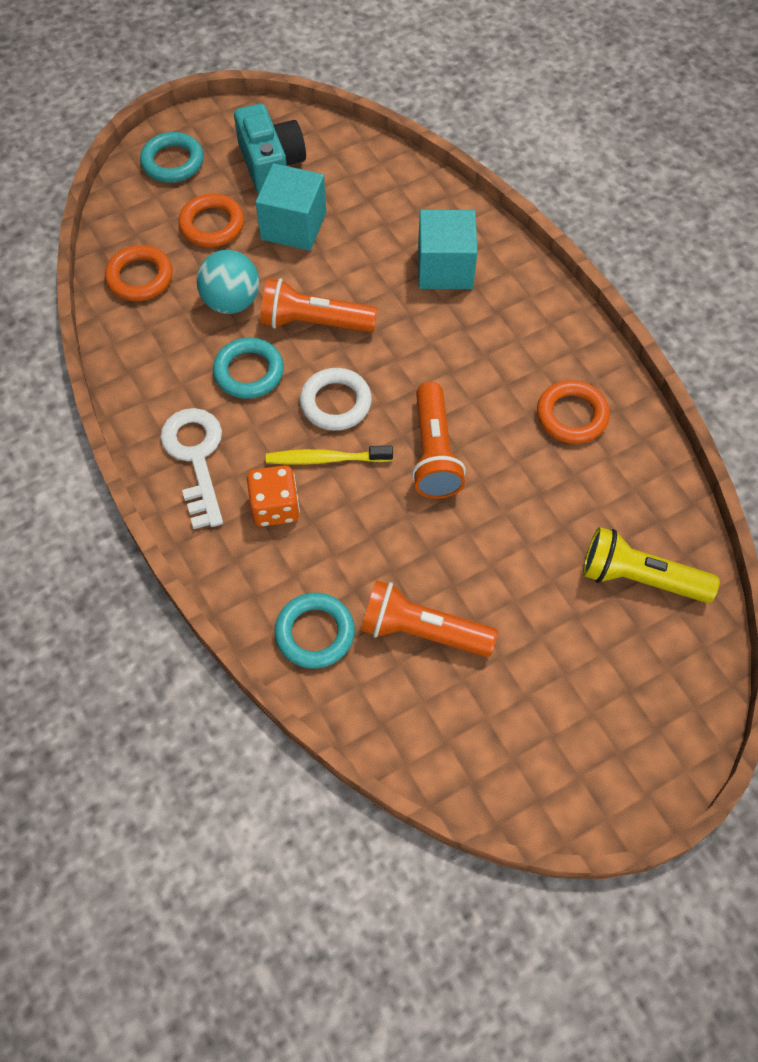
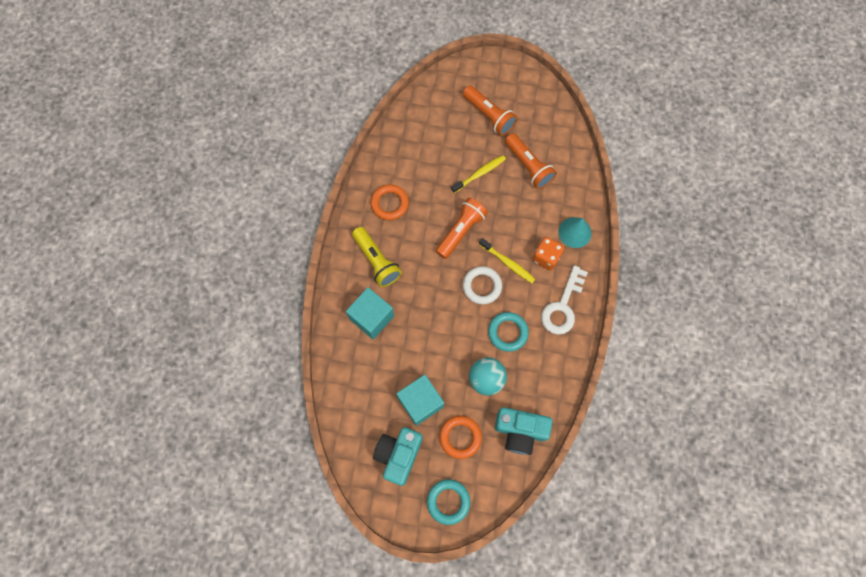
camera: 140 degrees left, 10 degrees up
(140, 277) = (520, 431): orange ring -> turquoise camera
(260, 578) = (574, 232): none -> turquoise cone
(314, 322) = (457, 336): orange flashlight -> orange flashlight (489, 116)
(315, 633) = (569, 195): turquoise ring -> none
(488, 558) = (479, 174): none -> yellow toothbrush
(639, 578) = (430, 125): yellow flashlight -> yellow flashlight (376, 261)

